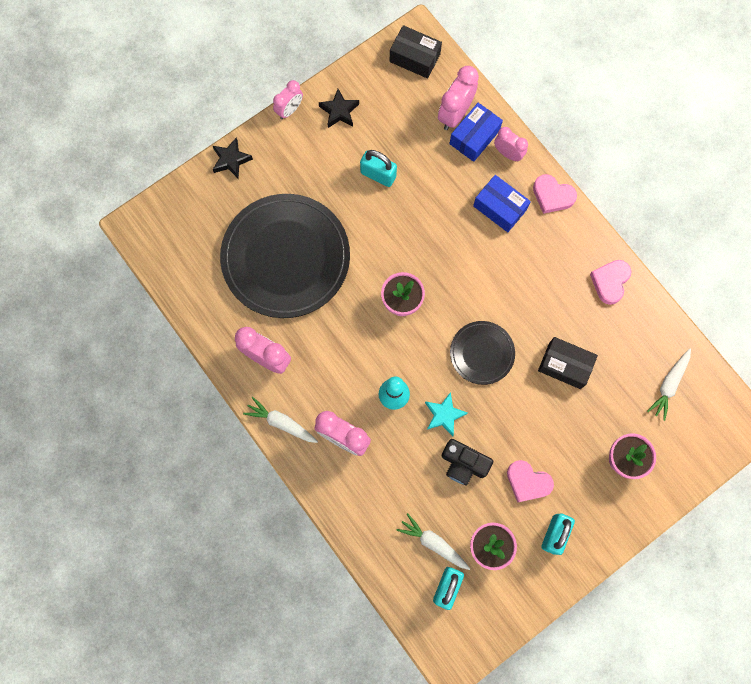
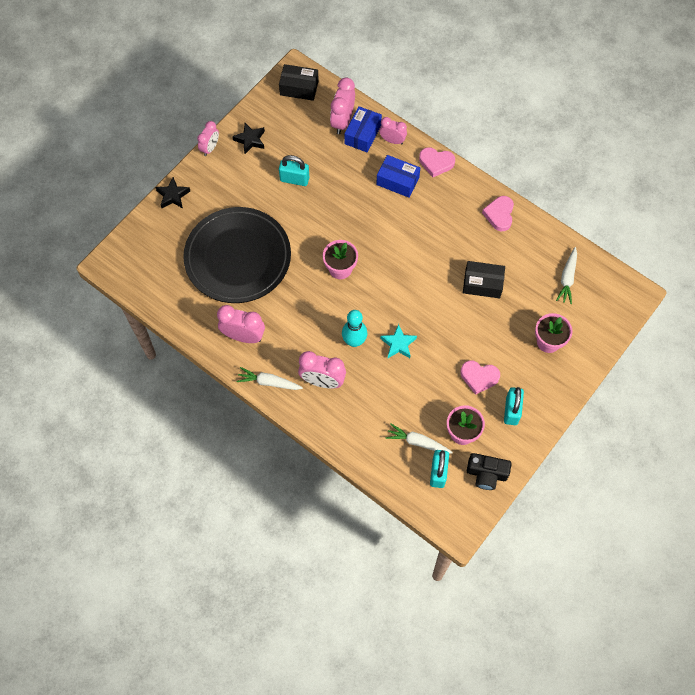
camera: 15 degrees left, 10 degrees down
(463, 464) = (424, 376): black camera -> black camera (486, 474)
(482, 353) = (415, 291): black plate -> none

